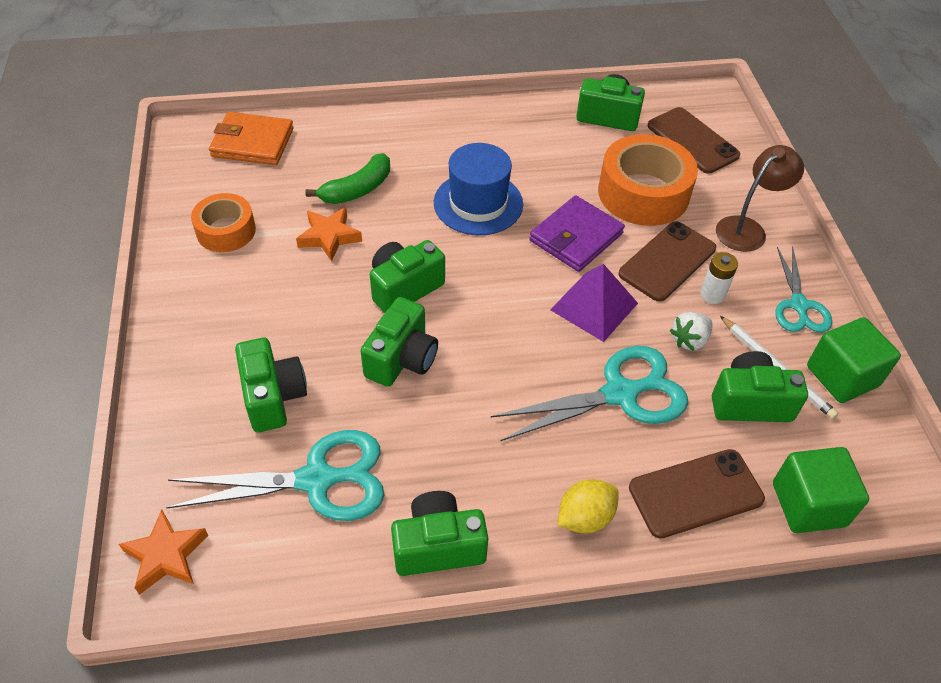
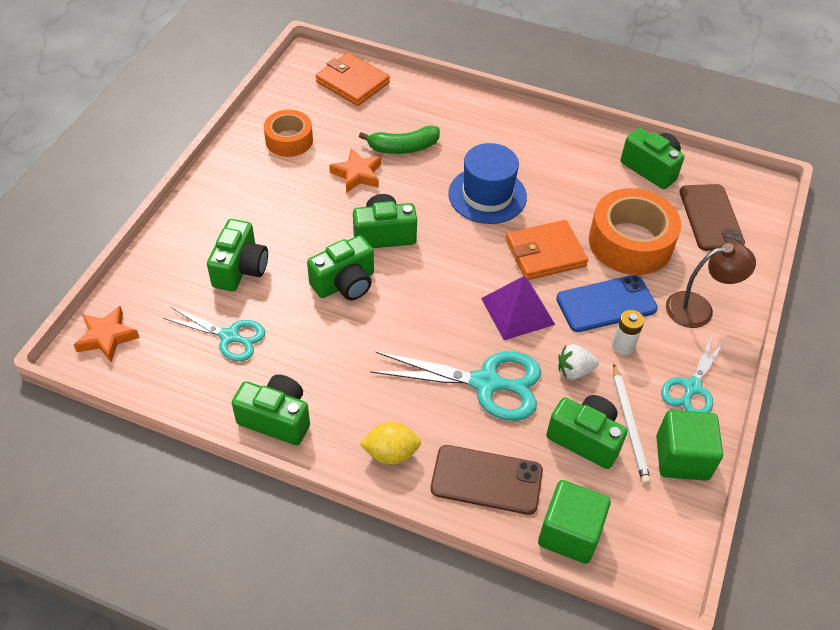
camera: 30 degrees right, 0 degrees up
(316, 480) = (229, 336): turquoise scissors -> turquoise scissors, size x0.64
(576, 237) = (545, 253): purple wallet -> orange wallet
(667, 261) = (606, 304): brown phone -> blue phone

